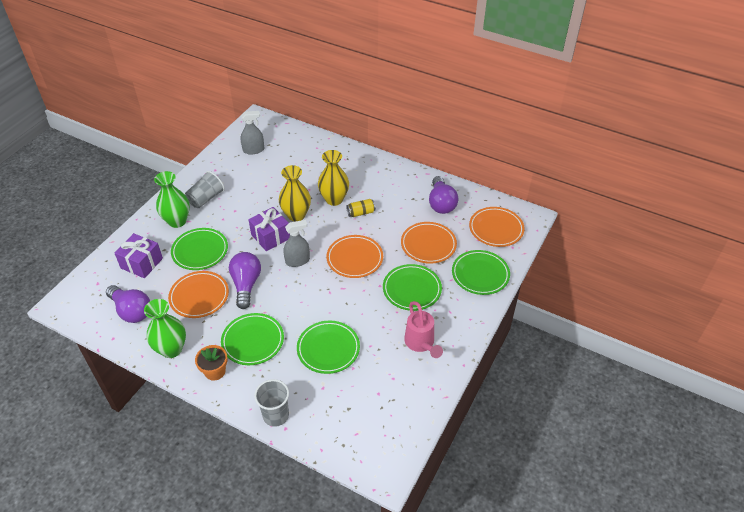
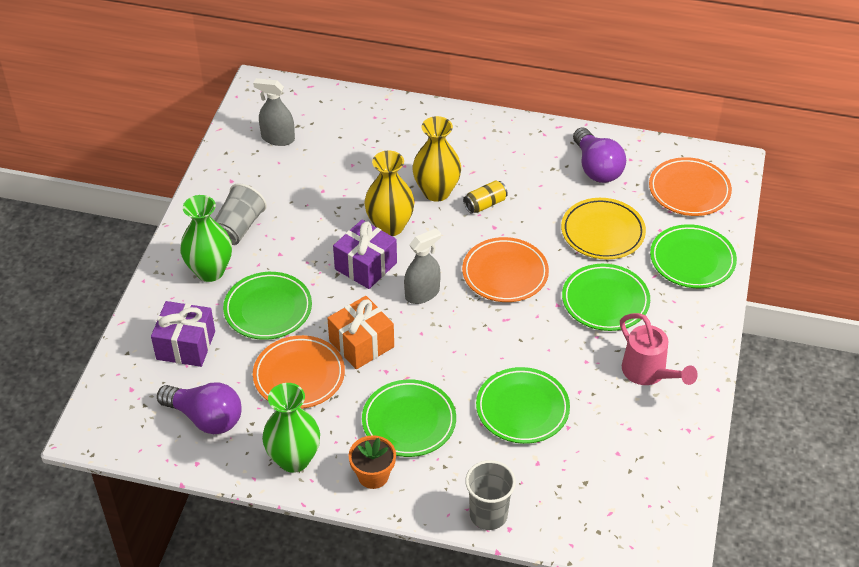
camera: 15 degrees left, 0 degrees up
(246, 284) = (361, 344): purple light bulb -> orange gift
(253, 150) = (278, 138): grey spray bottle -> grey spray bottle turned 135 degrees counterclockwise
(428, 245) = (602, 232): orange plate -> yellow plate

